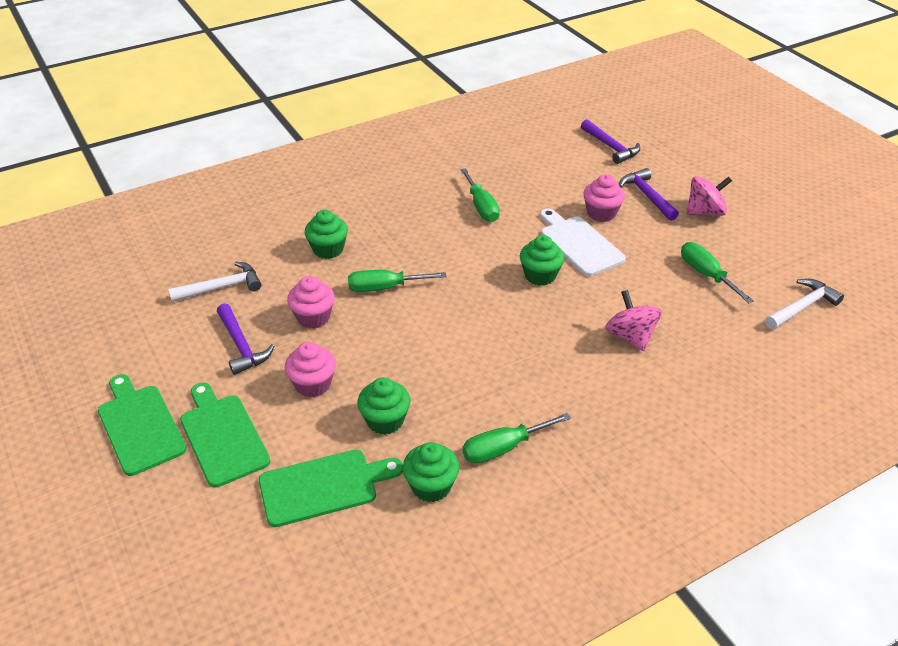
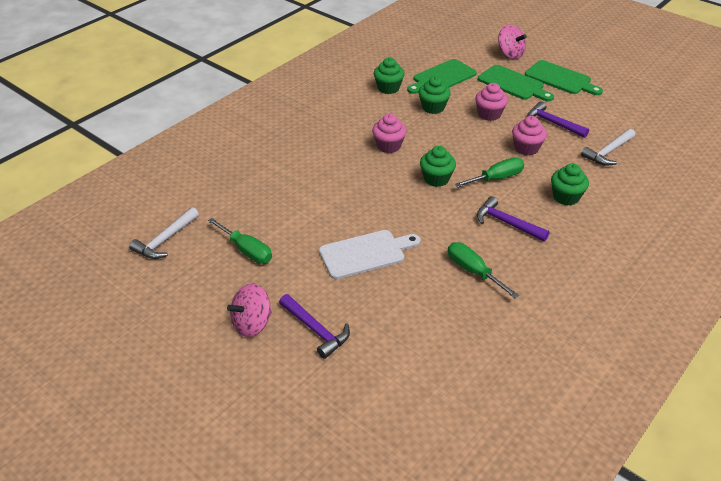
camera: 160 degrees right, 0 degrees up
(503, 448) = (359, 110): green screwdriver -> none
(540, 275) = (386, 216): green cupcake -> green cupcake (436, 179)
(579, 244) = (365, 253): white cutting board -> white cutting board turned 60 degrees counterclockwise
(601, 213) = (356, 294): pink cupcake -> pink cupcake (388, 146)
(610, 147) = (377, 401): purple hammer -> purple hammer (507, 223)
(630, 336) = (300, 186): pink spinning top -> pink spinning top (510, 54)

